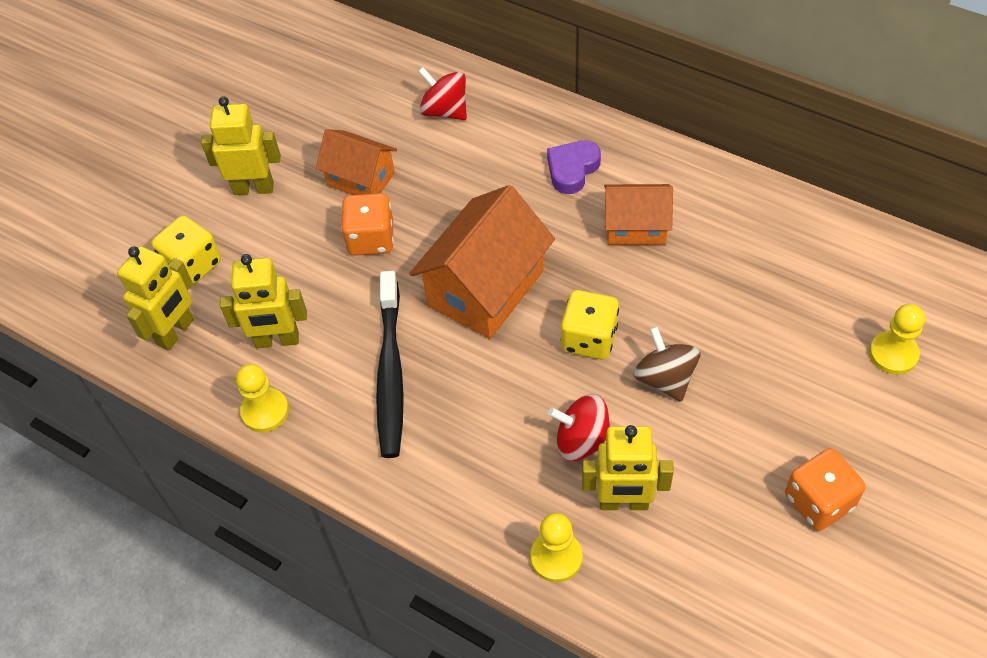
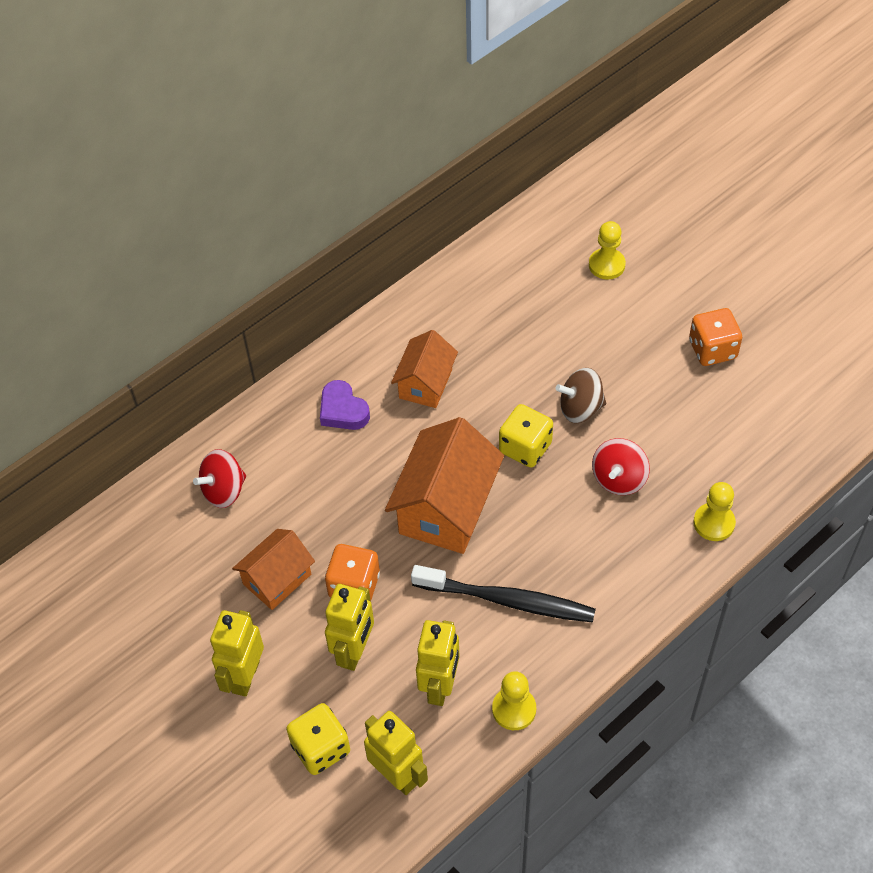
camera: 75 degrees left, 0 degrees up
(485, 288) = (446, 508): orange house -> orange house turned 60 degrees clockwise
(623, 503) = (680, 467): yellow robot -> yellow robot (354, 651)

